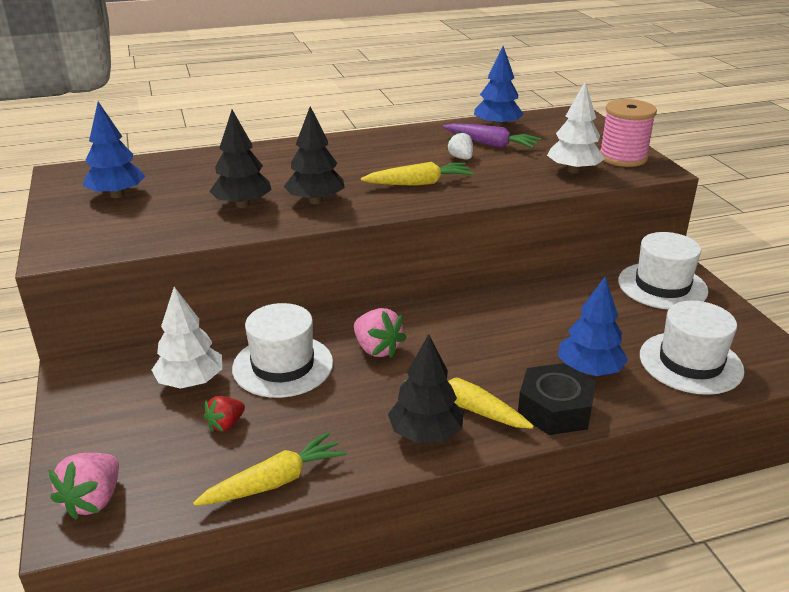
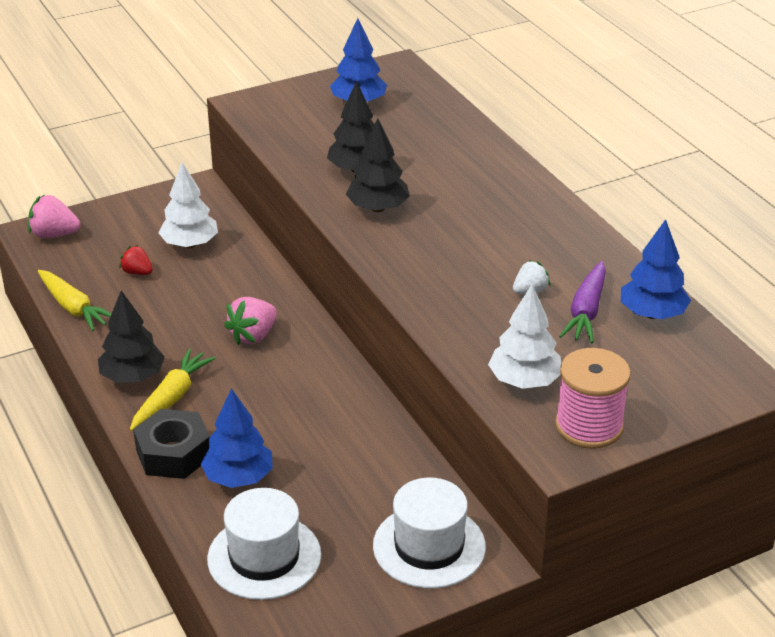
camera: 80 degrees right, 5 degrees up
(283, 365) = (219, 286): white hat -> none
(419, 183) = (443, 267): yellow carrot -> none

